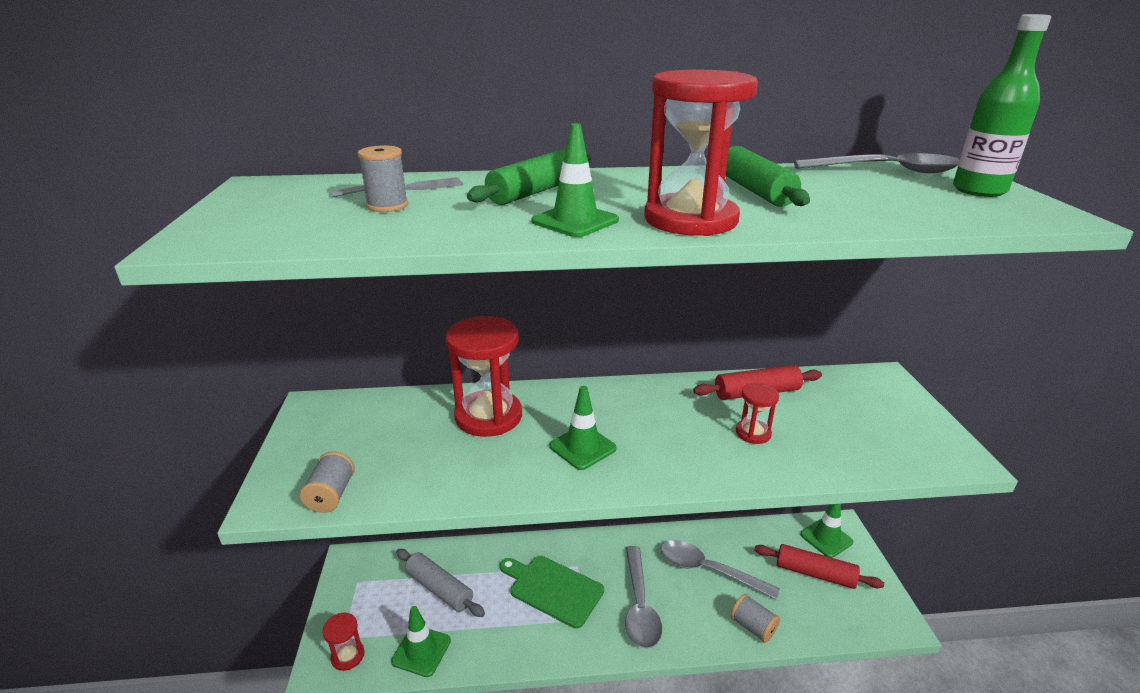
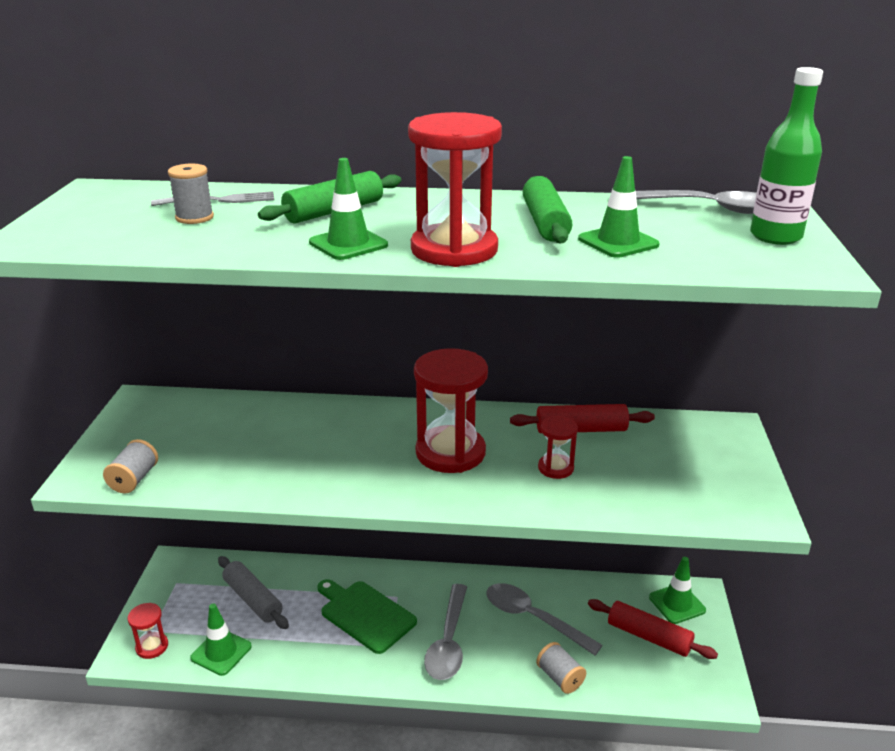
camera: 10 degrees right, 0 degrees up
(488, 416) = (300, 425): red hourglass -> red hourglass (450, 453)
(582, 447) = (378, 463): green traffic cone -> green traffic cone (618, 242)

